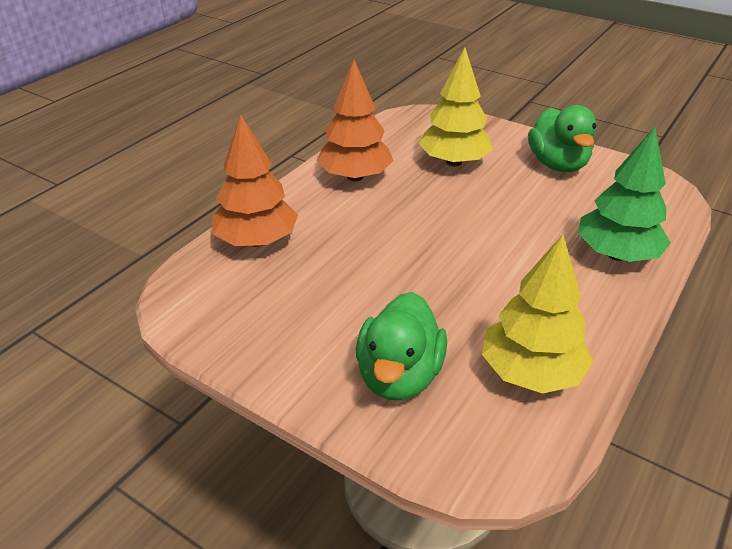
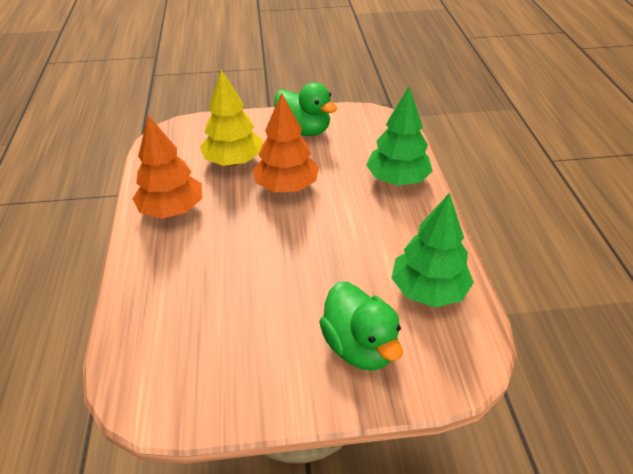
camera: 40 degrees left, 5 degrees up
(256, 241) = (149, 308): orange tree -> orange tree (286, 186)
(531, 372) = (428, 290): yellow tree -> green tree

